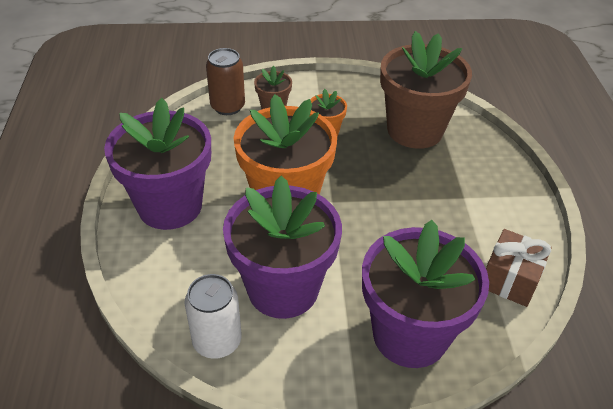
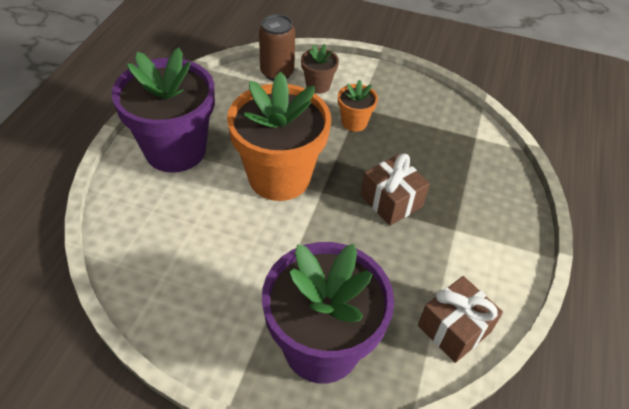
camera: 20 degrees right, 5 degrees up
(217, 341) = (146, 287): white can -> none
(283, 289) = (230, 260): purple flower pot -> none
(397, 190) = (391, 201): none -> brown gift
(415, 130) = (443, 146): brown flower pot -> none

